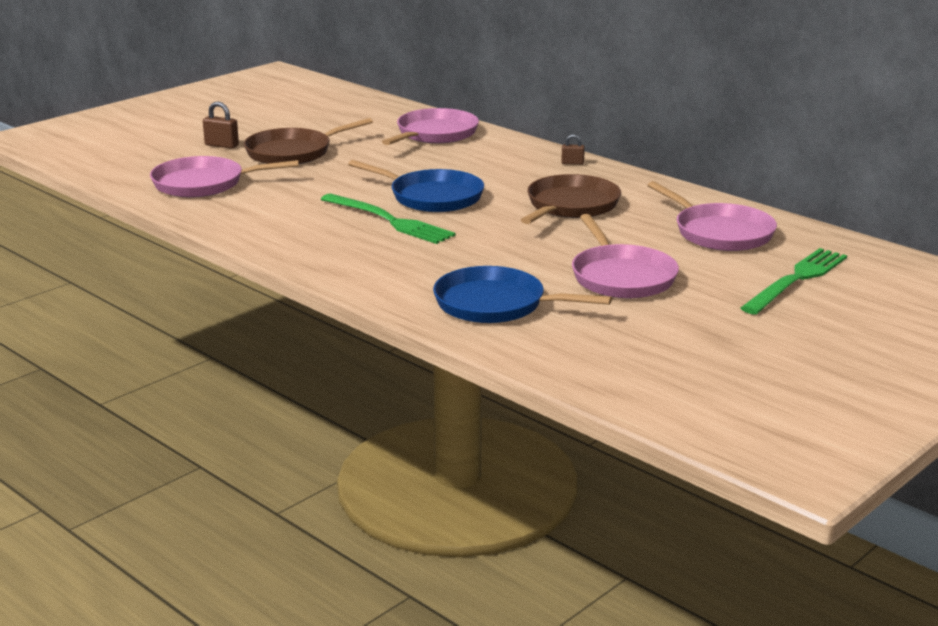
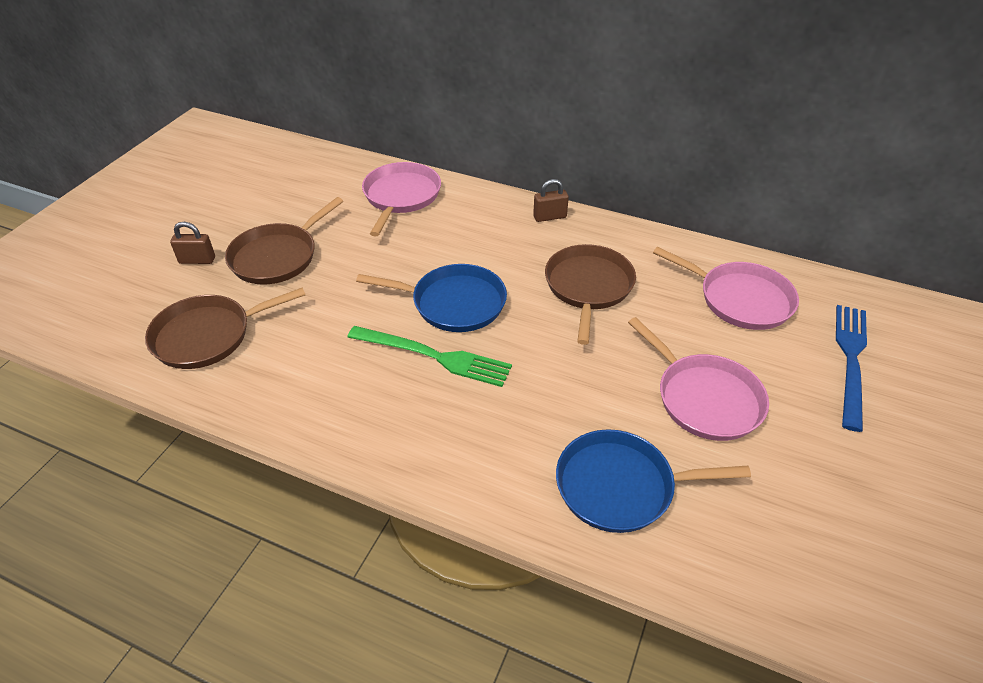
camera: 20 degrees left, 20 degrees up
(203, 184) = (207, 336): pink pan -> brown pan
(572, 163) = (549, 217): brown padlock -> brown padlock, size x1.56
(796, 280) = (851, 360): green fork -> blue fork

